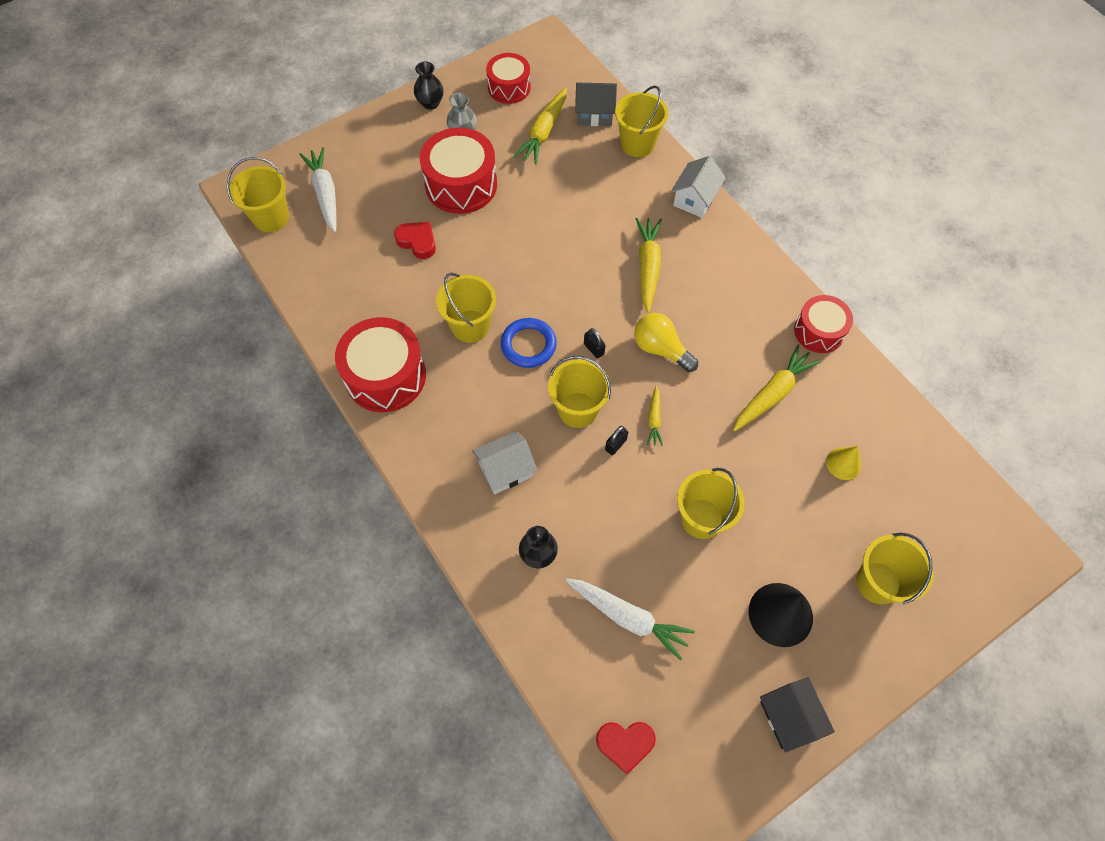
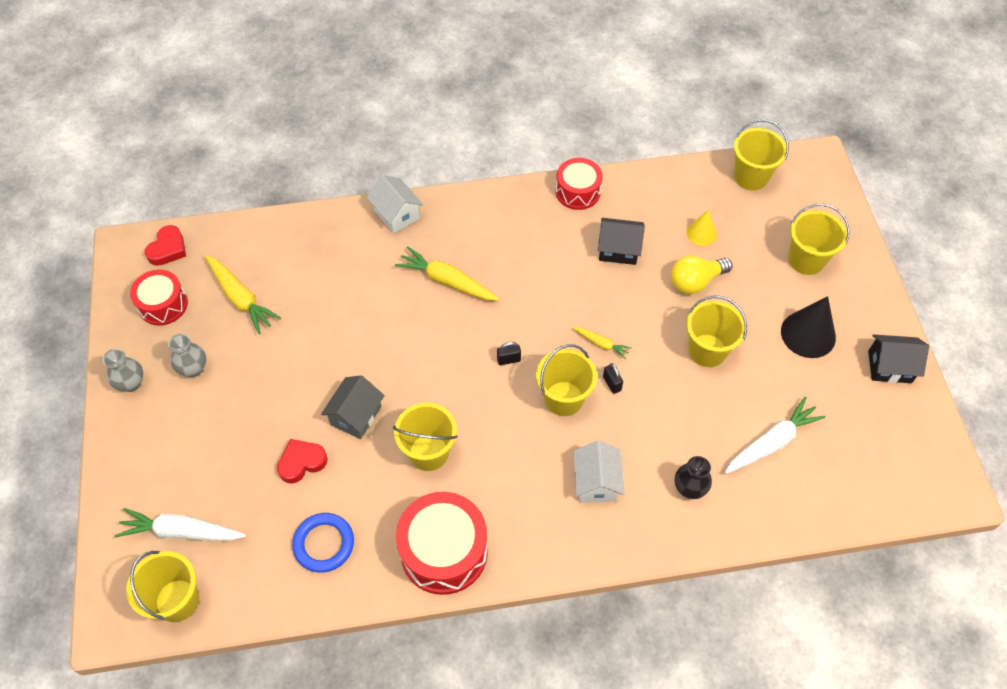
camera: 65 degrees left, 5 degrees down
(430, 103) = (131, 383): black vase -> grey vase
(461, 185) = (256, 395): red drum -> none
(528, 345) = (476, 411): blue ring -> blue ring (324, 544)
(594, 114) = (248, 248): grey house -> grey house (356, 415)
(625, 744) = (875, 490): red heart -> red heart (168, 249)
(637, 144) = (307, 229): yellow bucket -> yellow bucket (751, 177)
(660, 349) = (535, 309): yellow light bulb -> yellow light bulb (695, 282)
(772, 393) = (618, 249): yellow carrot -> black house

